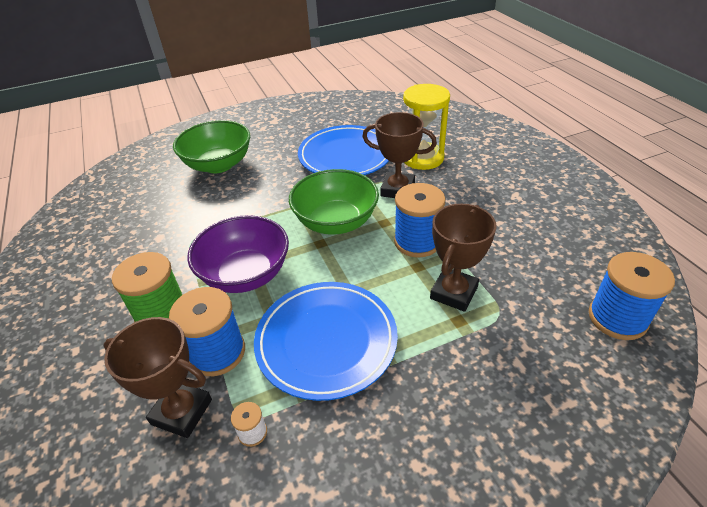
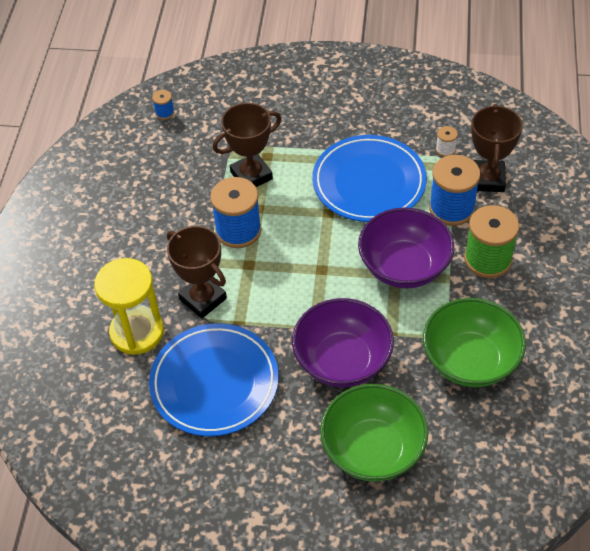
camera: 150 degrees left, 10 degrees up
(182, 412) = (488, 179): brown trophy -> brown trophy turned 45 degrees clockwise
(264, 196) = (342, 360): none -> purple bowl
(336, 222) = (292, 287): green bowl -> green bowl (470, 360)
(617, 318) = (164, 113): blue spool -> blue spool, size x0.45

